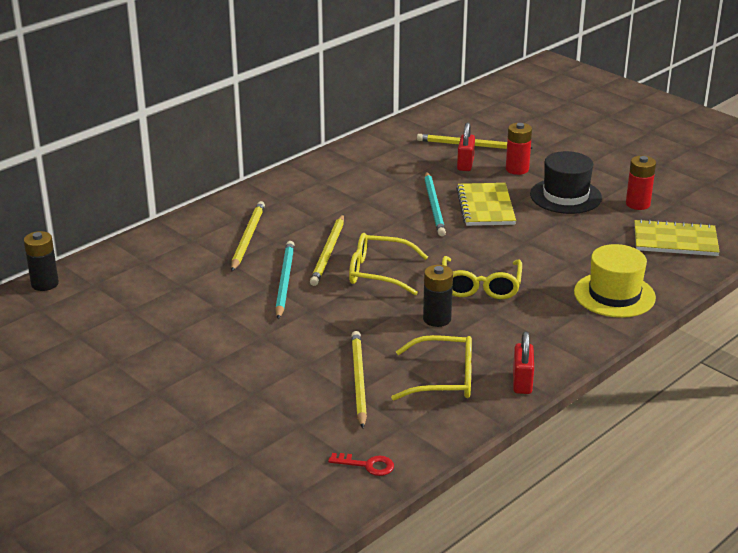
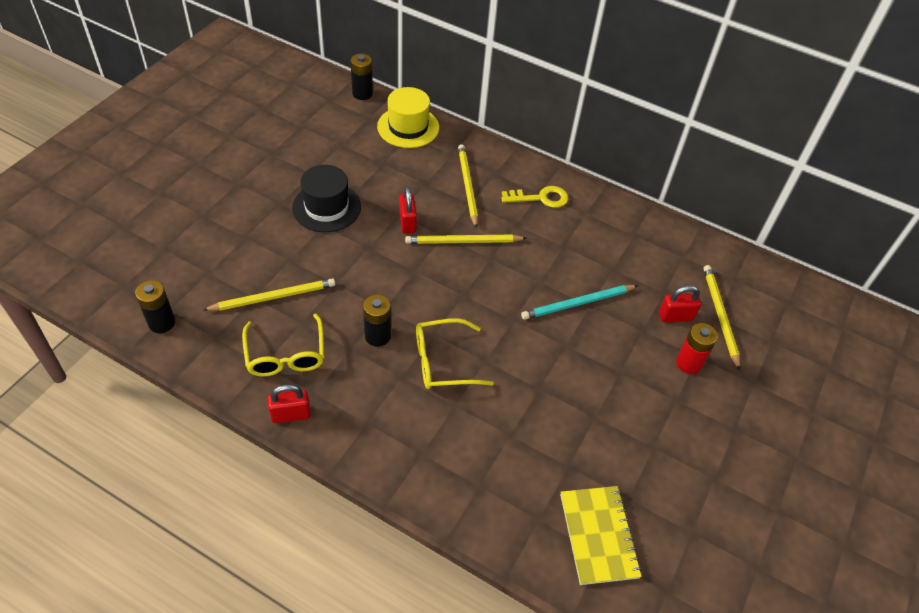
camera: 70 degrees right, 20 degrees up
(248, 238) = (467, 186): yellow pencil -> yellow pencil turned 90 degrees counterclockwise
(284, 281) = (407, 222): turquoise pencil -> red padlock
(288, 200) = (541, 198): none -> yellow key
(367, 465) = (162, 323): red key -> black battery
(379, 273) = (441, 282): yellow glasses -> none
(485, 206) = (595, 345): yellow notebook -> none
(565, 196) = (651, 415): black hat -> black hat (326, 207)
(614, 295) = (462, 480): yellow hat -> yellow hat (408, 127)
(637, 204) = (666, 490): red battery -> none

